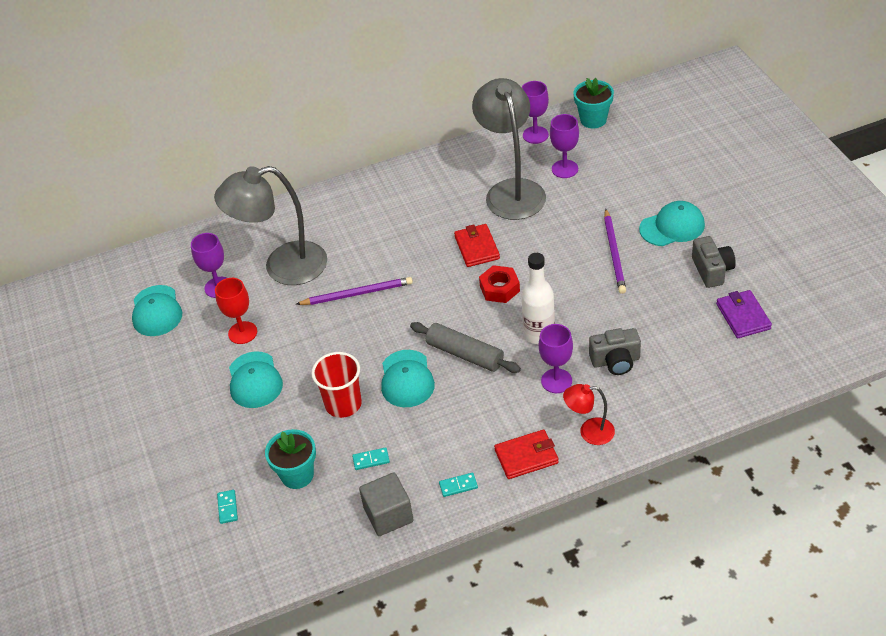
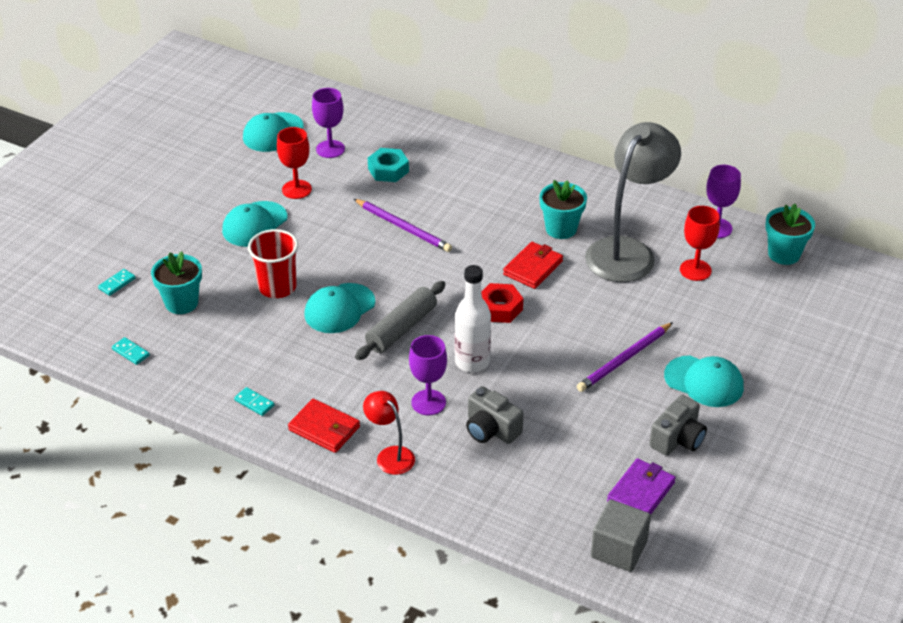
camera: 45 degrees right, 5 degrees down
(283, 267) = (388, 170): grey lamp -> turquoise nut
(371, 460) = (234, 336): turquoise domino -> turquoise domino (131, 352)
(388, 515) = (187, 378): grey cube -> grey cube (618, 549)
(452, 210) = (561, 229): none -> turquoise flower pot
(465, 354) = (401, 328): grey rolling pin -> grey rolling pin turned 45 degrees clockwise
(565, 169) = (695, 270): purple goblet -> red goblet

